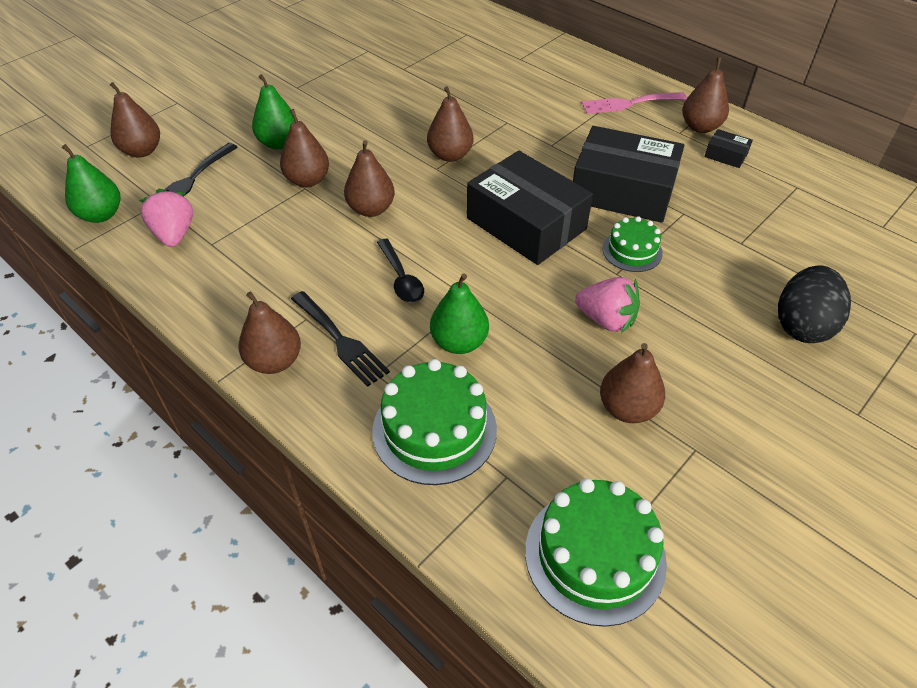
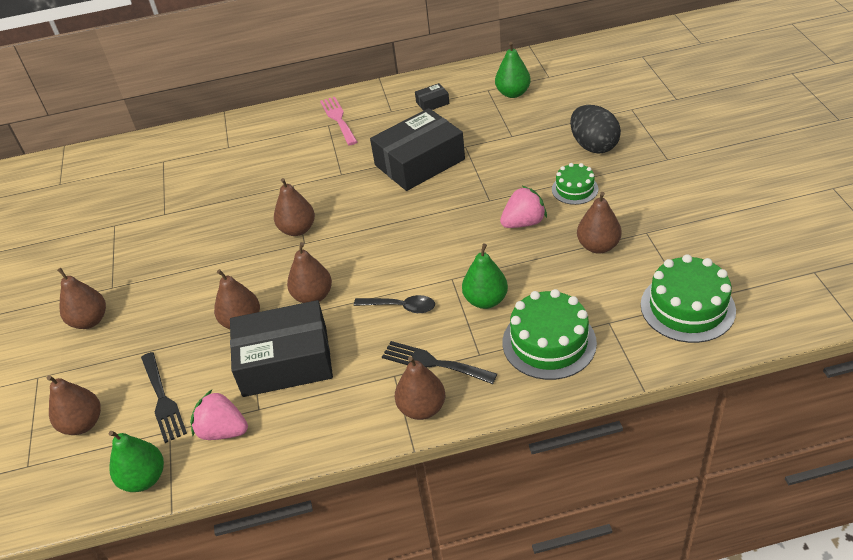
camera: 50 degrees left, 5 degrees down
(279, 143) = (176, 324): green pear -> green pear (513, 93)
(341, 341) = (433, 363): black fork -> black fork turned 150 degrees counterclockwise
(526, 223) = (406, 221): black box -> black box (285, 361)
(628, 103) = (338, 119): pink fork -> pink fork turned 135 degrees clockwise
(632, 251) = (476, 184): green cake -> green cake (574, 189)
(700, 127) = (396, 100): brown pear -> brown pear (90, 321)

